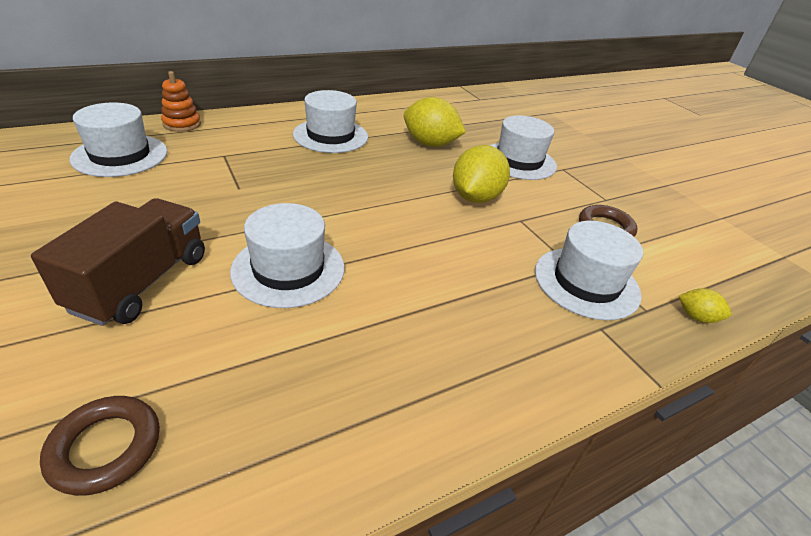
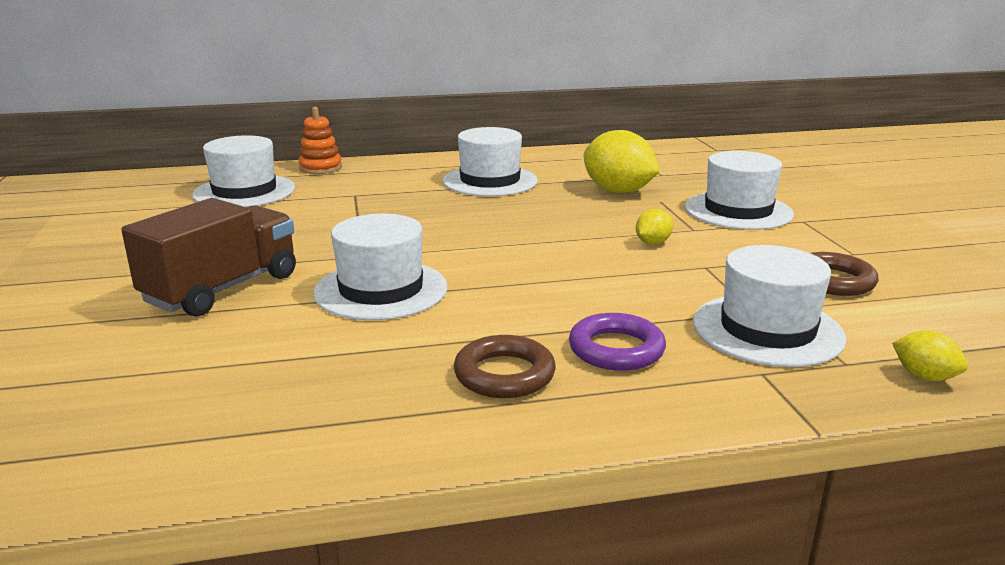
camera: 20 degrees right, 15 degrees down
(105, 448) = (138, 400): brown ring -> brown ring (504, 374)
(475, 197) = (652, 243): yellow lemon -> yellow lemon, size x0.48
(496, 317) = (616, 349): none -> purple ring

